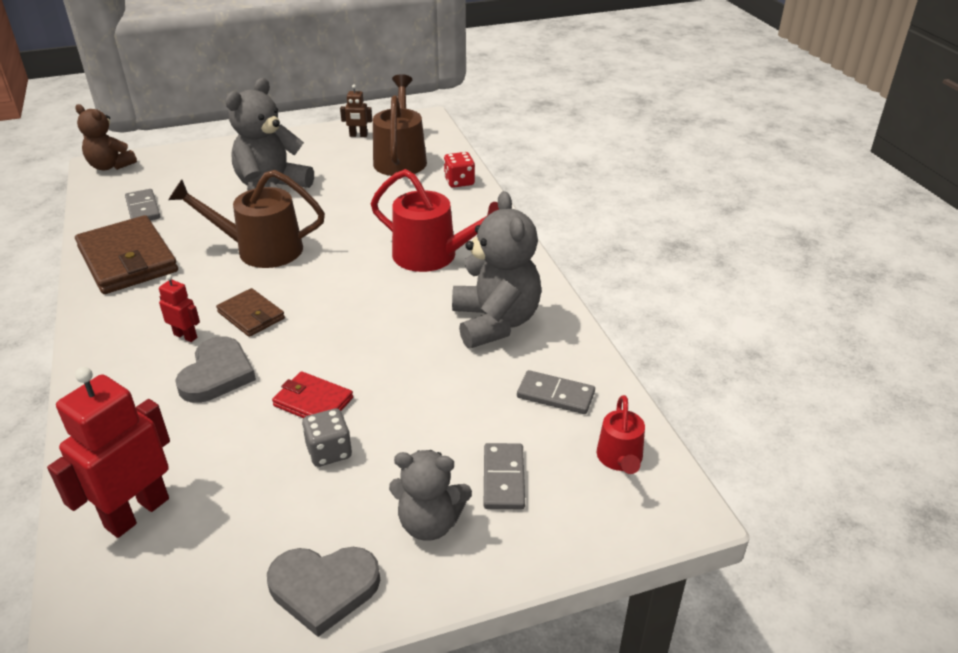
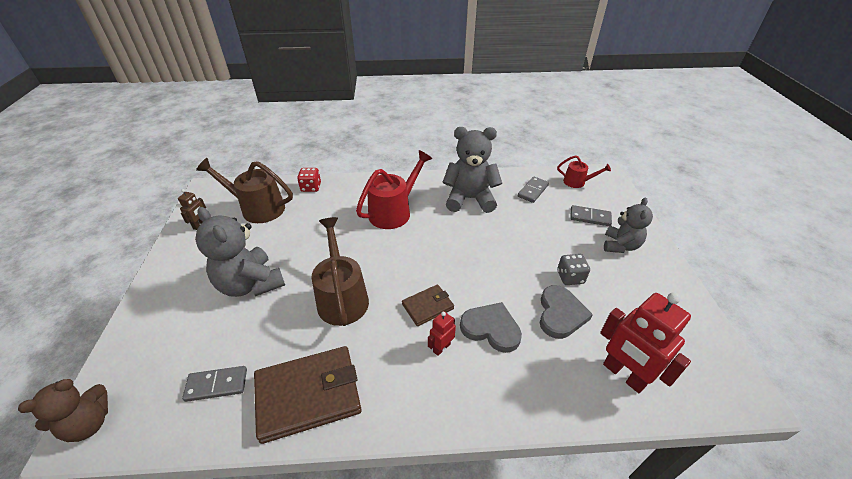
camera: 75 degrees left, 5 degrees up
(260, 250) = (342, 297): brown watering can -> brown watering can turned 150 degrees clockwise
(313, 402) = (527, 280): red wallet -> none
(324, 588) = (667, 288): grey heart -> grey heart (560, 314)

